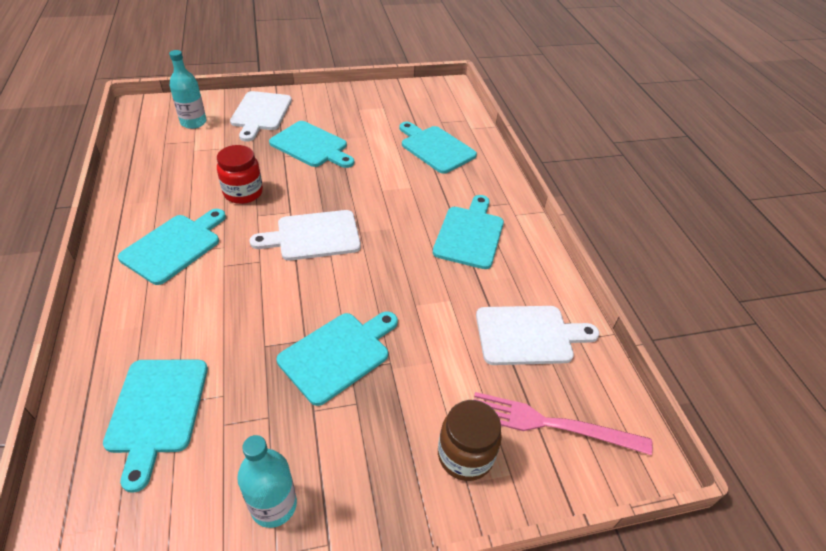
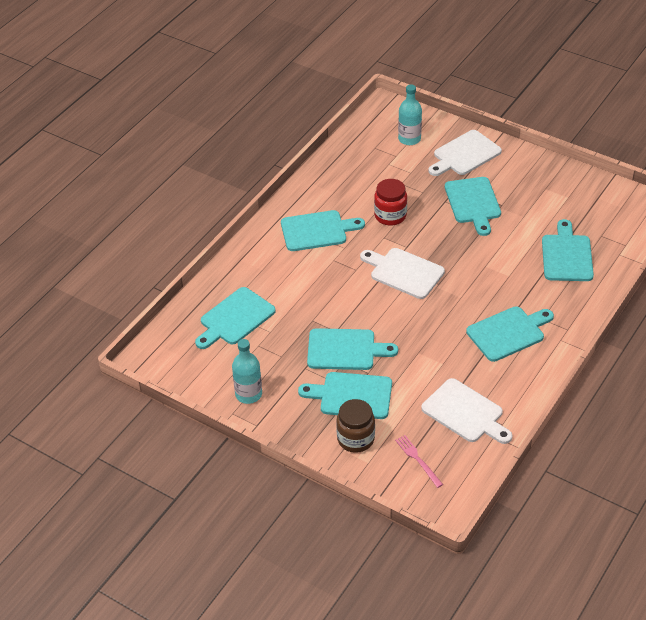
camera: 50 degrees right, 0 degrees up
(403, 403) = (352, 396): none -> turquoise cutting board
(551, 424) = (418, 460): pink fork -> pink fork, size x0.57

